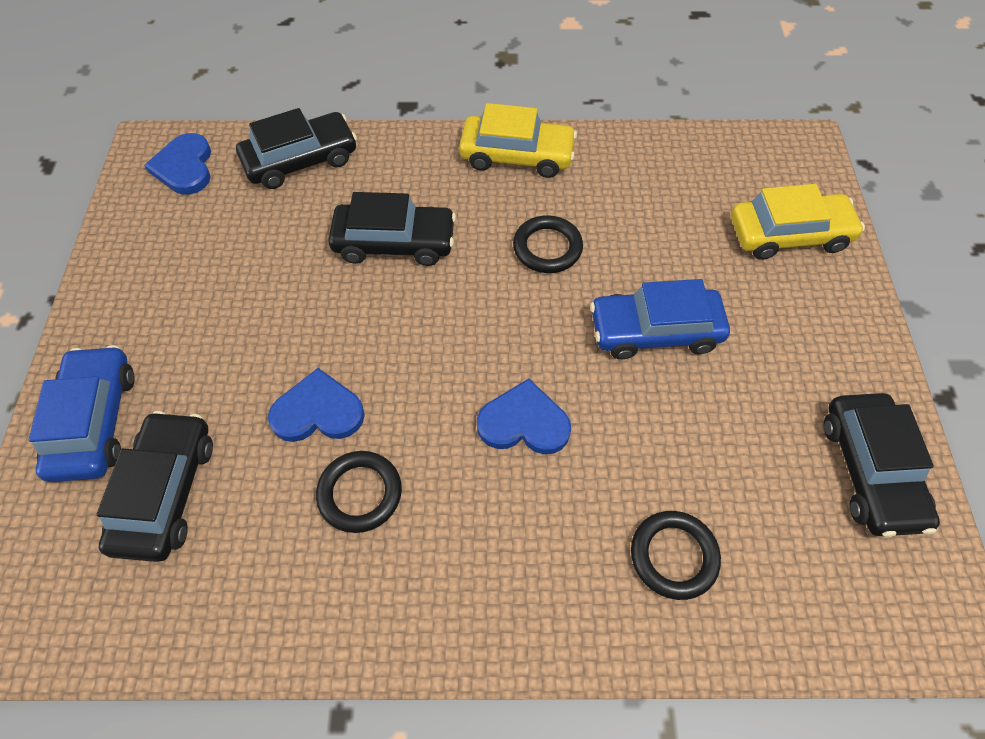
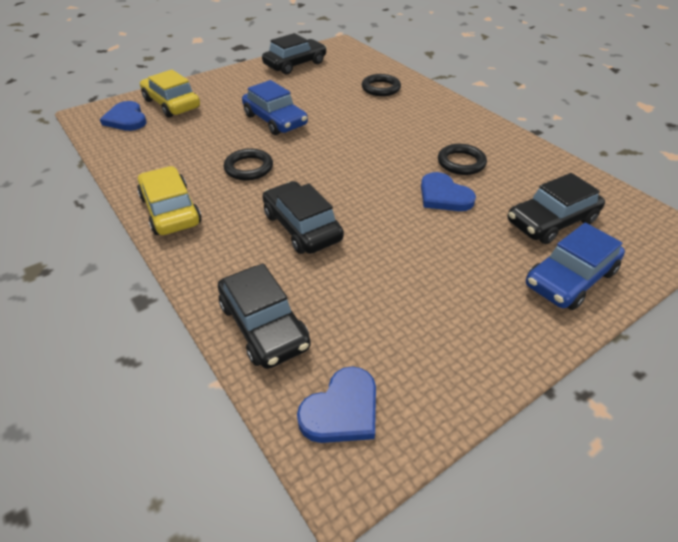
camera: 125 degrees left, 15 degrees down
(301, 160) = (264, 325): black car -> black car turned 150 degrees counterclockwise
(524, 422) = (368, 135): blue heart -> blue heart (126, 119)

